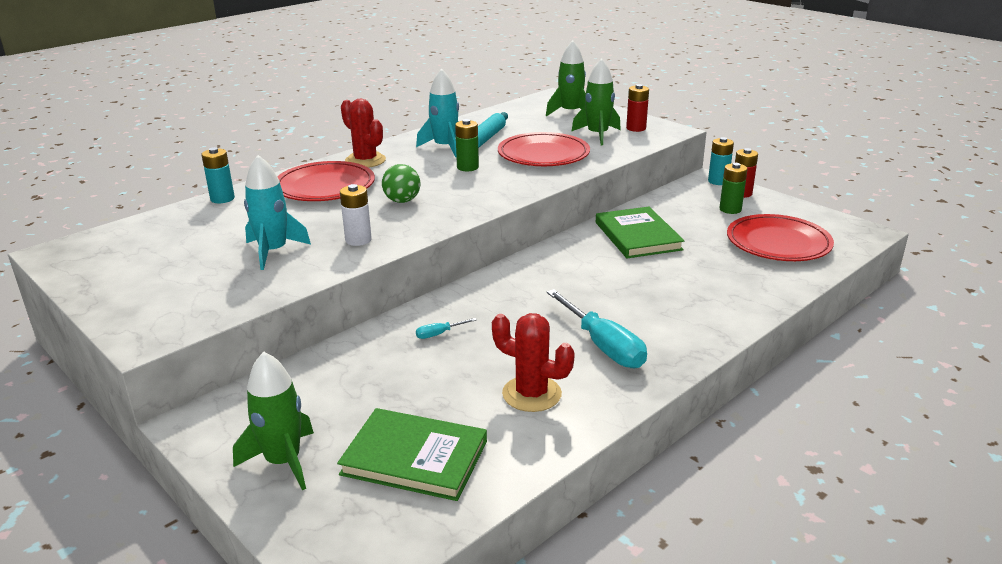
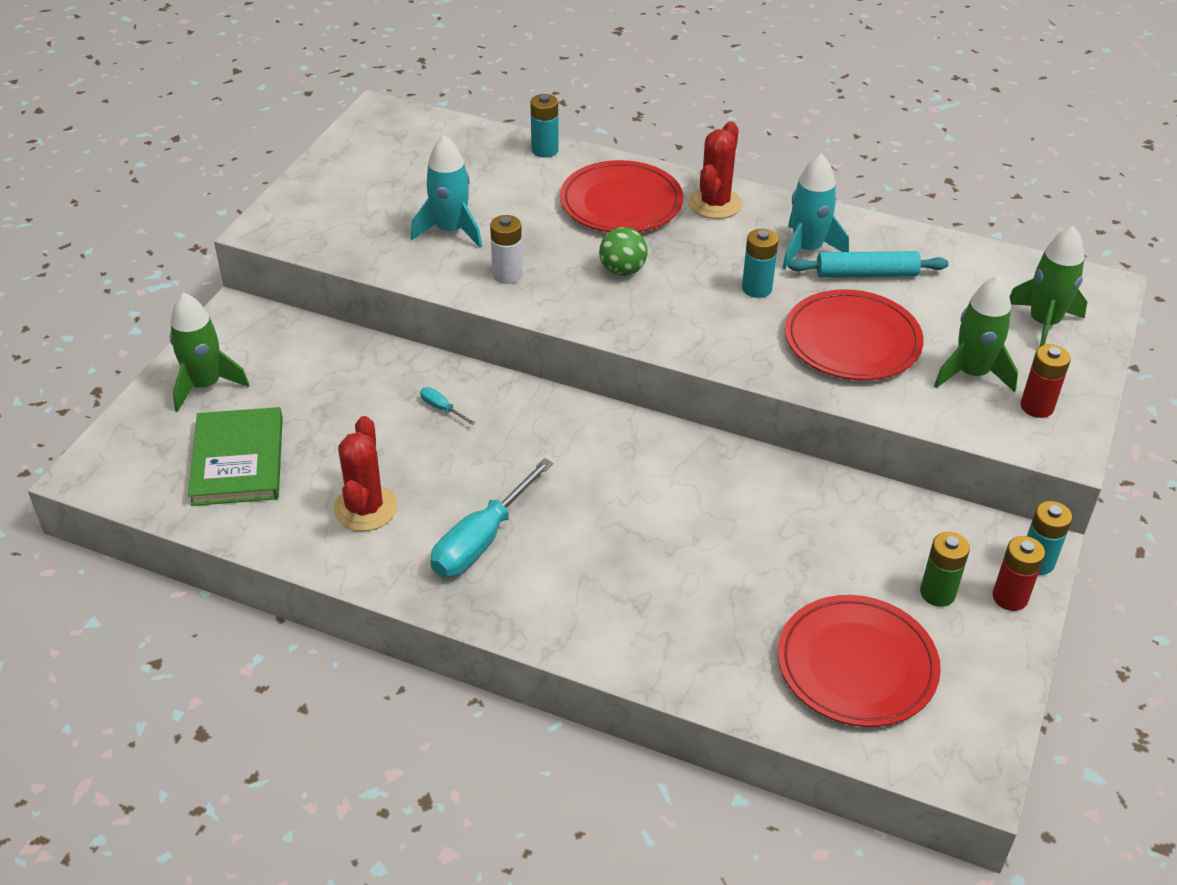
camera: 65 degrees right, 15 degrees up
(467, 167) = (756, 288): green battery -> turquoise battery
(637, 236) = (775, 510): green book -> none

